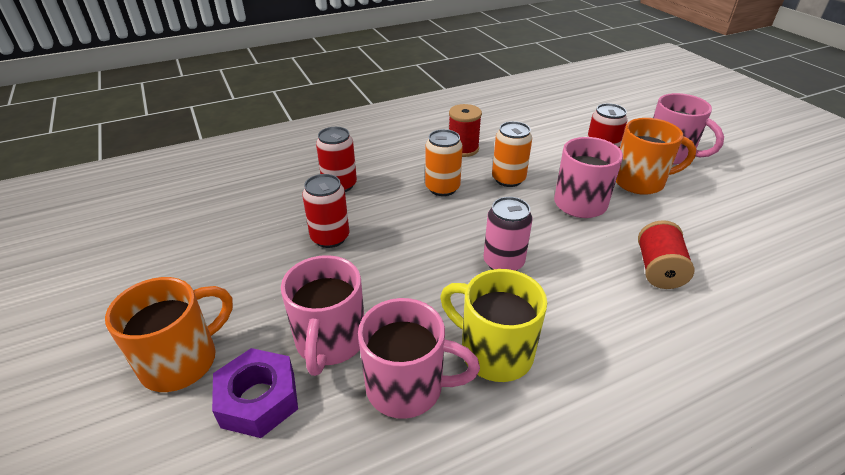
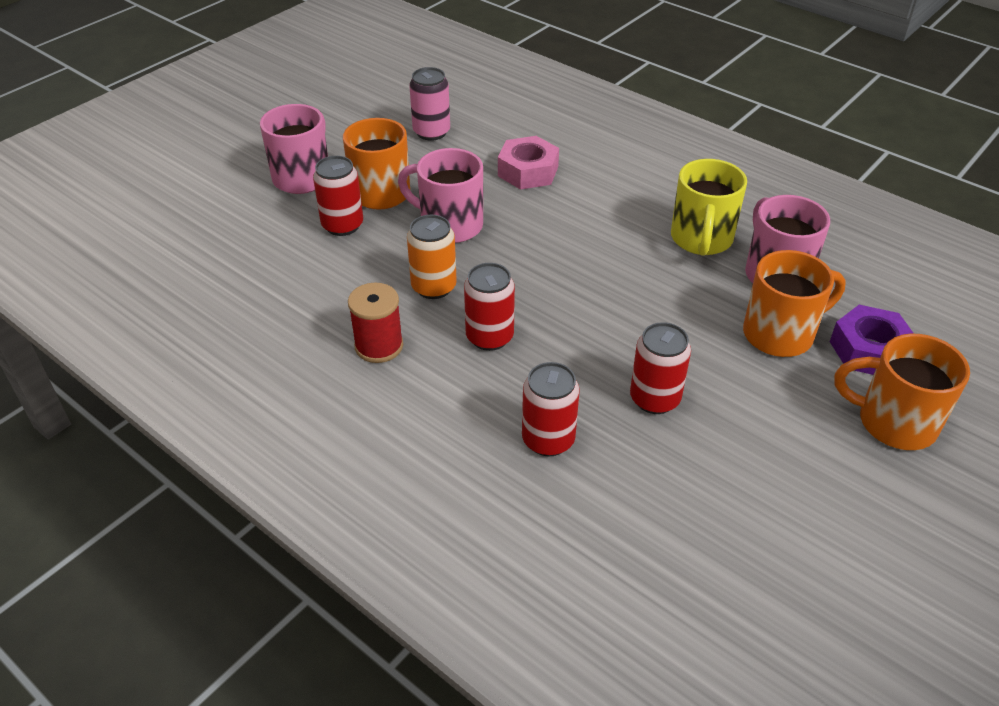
camera: 115 degrees left, 5 degrees up
(330, 342) = (780, 334): pink mug -> orange mug
(442, 188) = (489, 337): orange can -> red can
(503, 262) = (590, 258): pink can -> pink can (431, 132)
(658, 269) = (528, 171): red spool -> pink nut

